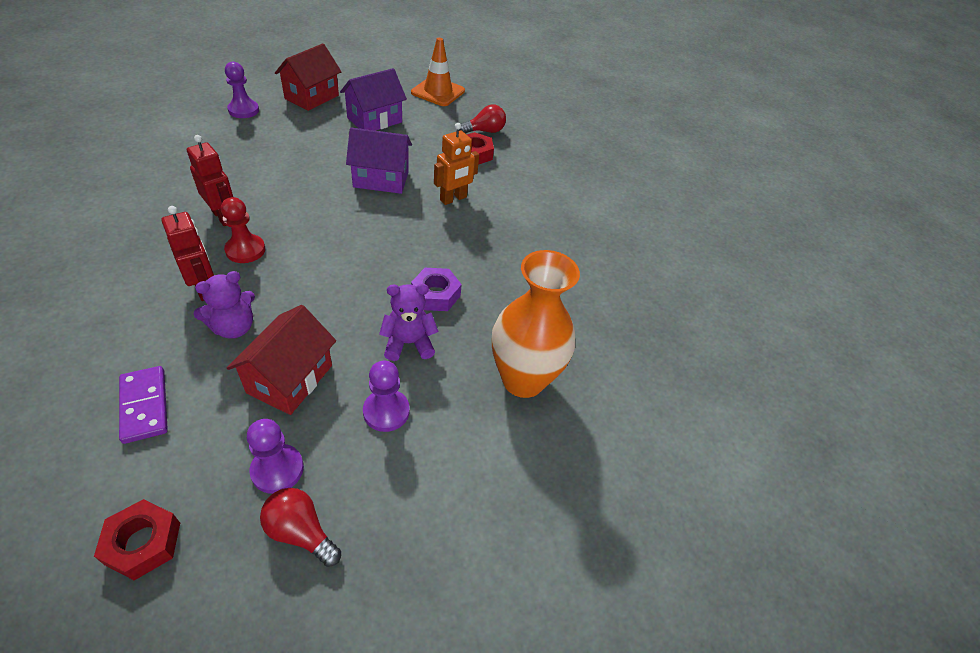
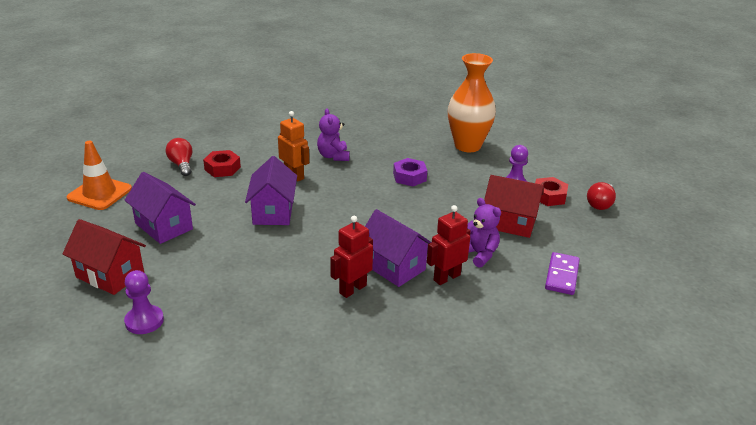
camera: 90 degrees left, 15 degrees down
(143, 543) = (639, 251): red nut -> red nut (549, 196)
(145, 406) = (561, 275): purple domino -> purple domino turned 45 degrees counterclockwise
(245, 250) = (393, 267): red pawn -> purple house
(277, 470) = (572, 217): purple pawn -> none
(408, 343) = (458, 184): purple teddy bear -> purple teddy bear (333, 156)

